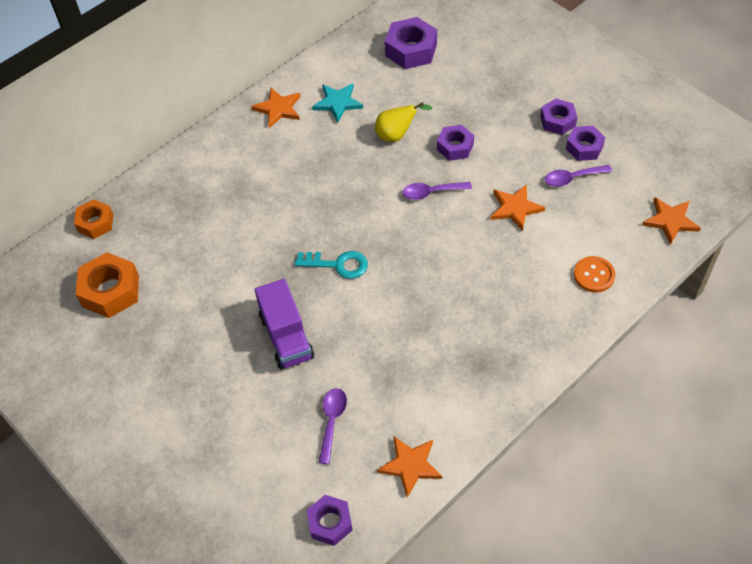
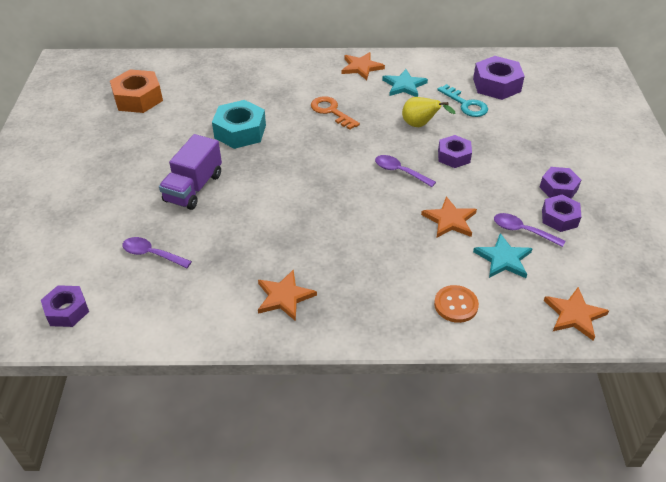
camera: 40 degrees right, 10 degrees down
(95, 223) = (178, 62): orange nut -> none
(254, 253) = (240, 131): none -> turquoise nut
(308, 174) = (331, 111): none -> orange key
(332, 421) = (152, 254): purple spoon -> purple spoon turned 120 degrees counterclockwise
(338, 264) = (280, 171): turquoise key -> turquoise key (465, 104)
(410, 465) = (159, 320): orange star -> orange star (284, 297)
(584, 212) = (503, 259): none -> turquoise star

